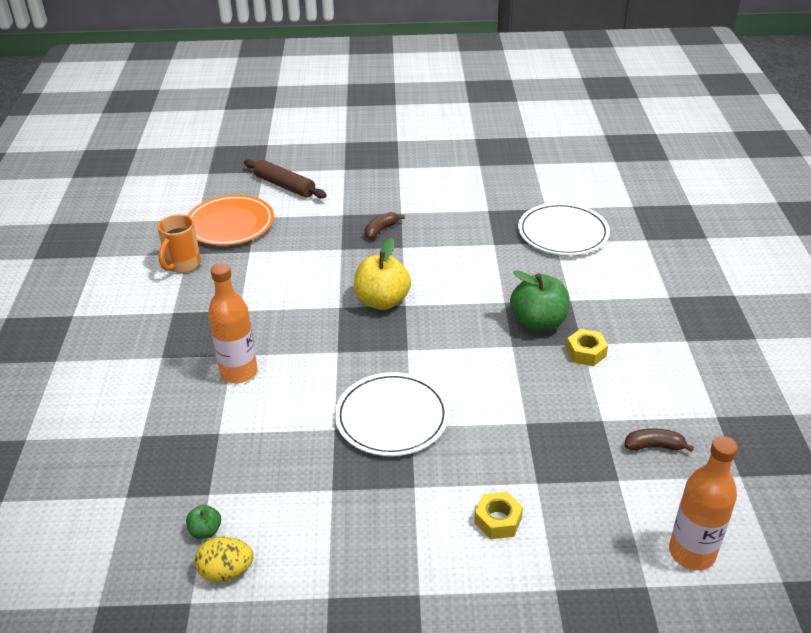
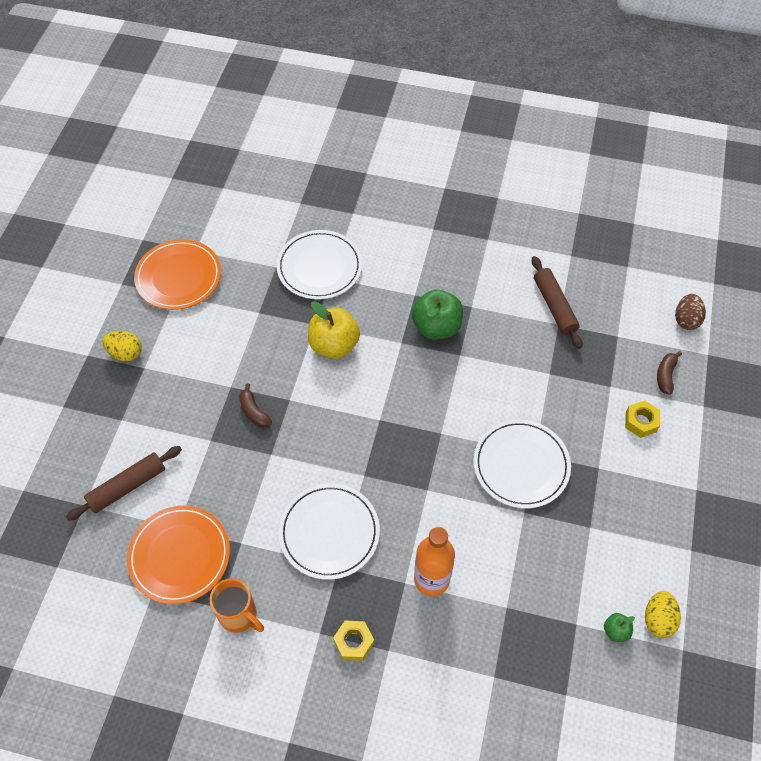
camera: 75 degrees left, 20 degrees up
(272, 298) = (329, 532): none -> white plate
(382, 301) = (368, 437): yellow apple -> yellow apple (334, 345)
(408, 156) = (125, 353): none -> yellow egg
(499, 162) = (178, 277): none -> orange plate
(586, 352) = (482, 307): yellow nut -> yellow nut (353, 642)
(626, 412) = (554, 306): none -> brown rolling pin
(654, 446) = (591, 303): brown banana -> brown banana (665, 375)
(691, 553) = (686, 320): orange bottle -> brown egg

